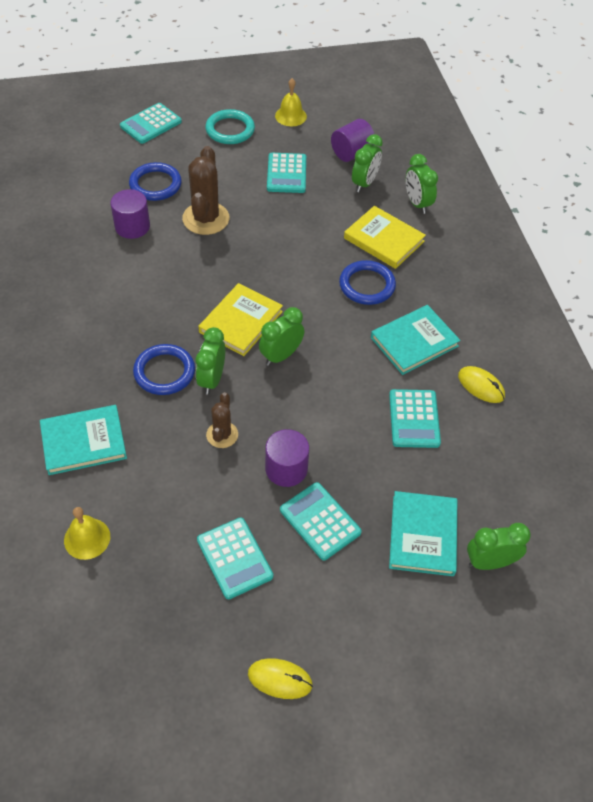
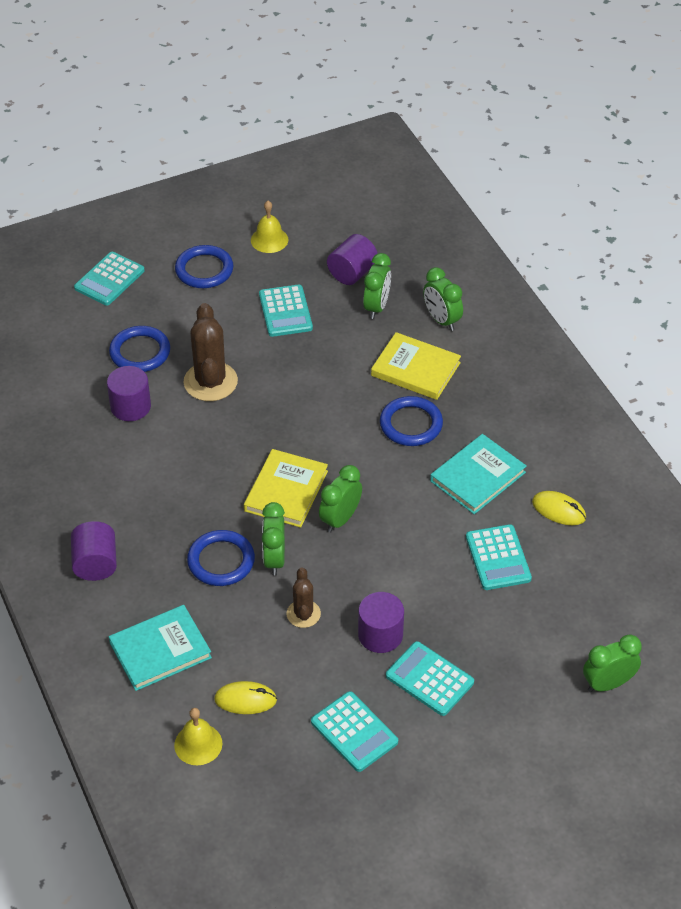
camera: 10 degrees left, 5 degrees down
(55, 353) = (95, 564): none -> purple cylinder
(230, 130) = (204, 270): turquoise ring -> blue ring
(280, 679) = (432, 833): yellow mouse -> yellow mouse (245, 700)
(423, 535) = (536, 671): turquoise book -> none

